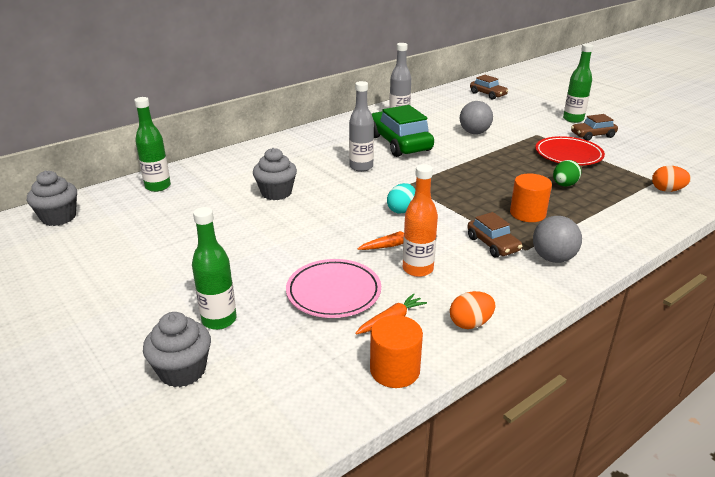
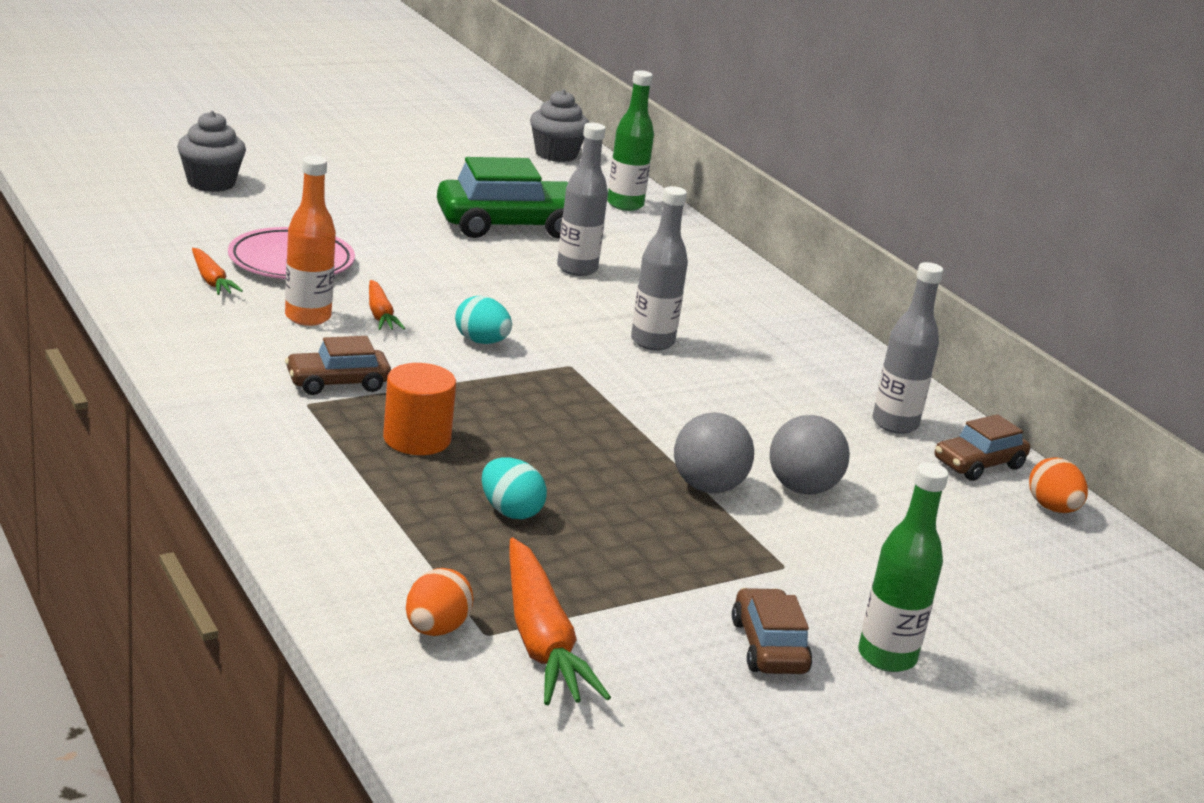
camera: 95 degrees right, 5 degrees down
(219, 320) = (282, 204): green bottle -> none
(276, 193) = (577, 269): grey cupcake -> grey bottle
(395, 370) = (125, 265): orange cylinder -> none
(399, 143) = (754, 396): green car -> green car (510, 225)
(470, 323) = (167, 320): orange egg -> orange egg (1052, 508)
(488, 94) = (1078, 580): brown car -> brown car (978, 464)
(553, 258) = (268, 416): grey ball -> grey ball (708, 487)
(564, 185) = (510, 511): green egg -> turquoise egg
(568, 155) = (654, 567): red plate -> none
(644, 171) = (541, 640): none -> orange carrot

